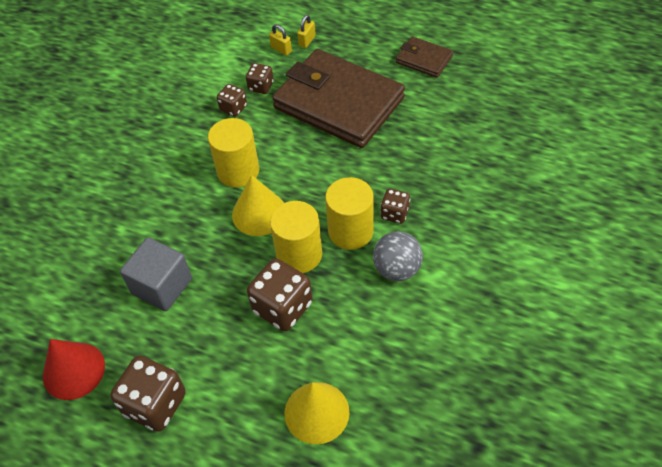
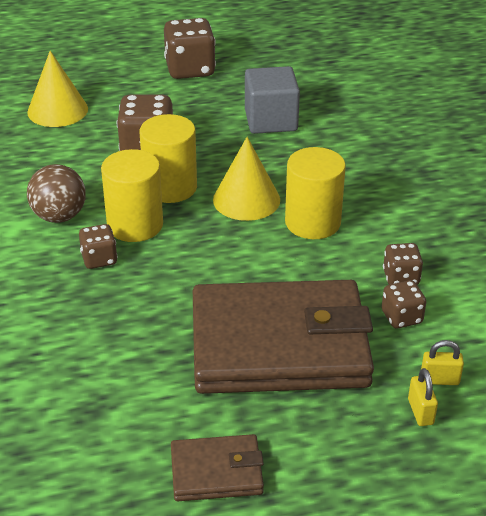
camera: 140 degrees right, 15 degrees down
(73, 370) = (274, 60): red cone -> none
(397, 269) = (59, 216): grey ball -> brown ball

